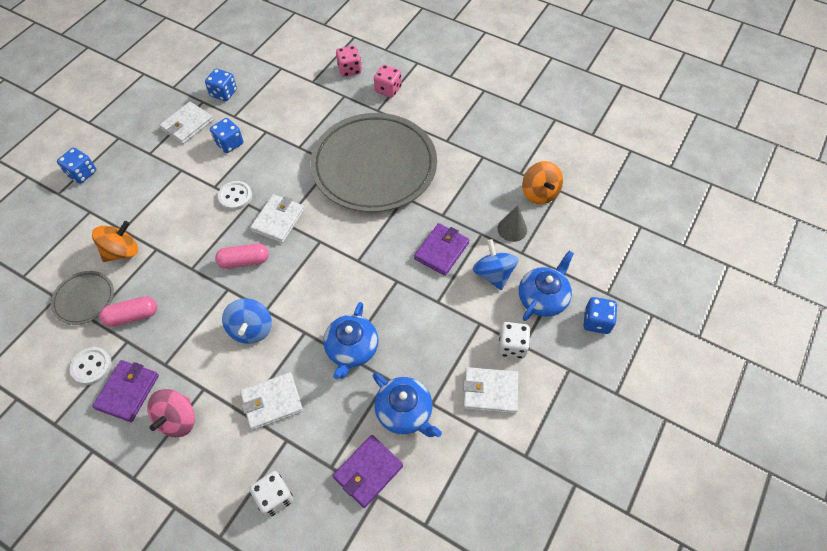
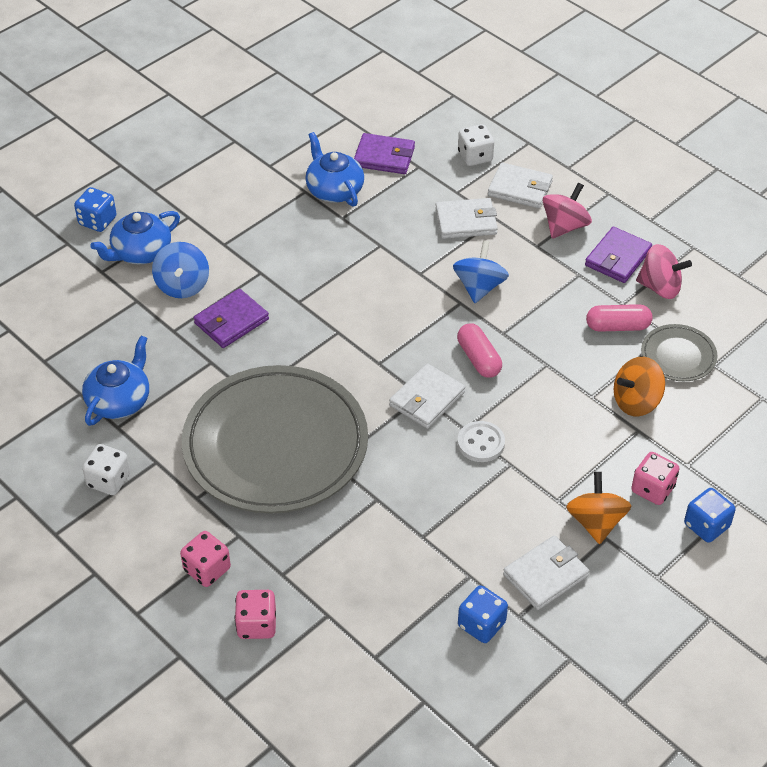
camera: 165 degrees left, 10 degrees down
(91, 366) = (660, 287): white button -> pink spinning top
(116, 189) = (652, 489): none -> pink dice
(229, 143) = (481, 527): blue dice -> none
(244, 261) = (478, 359): pink capsule -> pink capsule turned 60 degrees clockwise
(351, 349) = (371, 248): blue teapot -> blue teapot (119, 401)
(368, 472) = (384, 157): purple wallet -> purple wallet turned 45 degrees clockwise
(490, 391) = (242, 188): white wallet -> white wallet (520, 188)
(512, 229) = (132, 328): grey cone -> none
(512, 346) = (200, 218): white dice -> white dice (109, 480)
(539, 193) = (71, 362): orange spinning top -> orange spinning top (596, 522)

